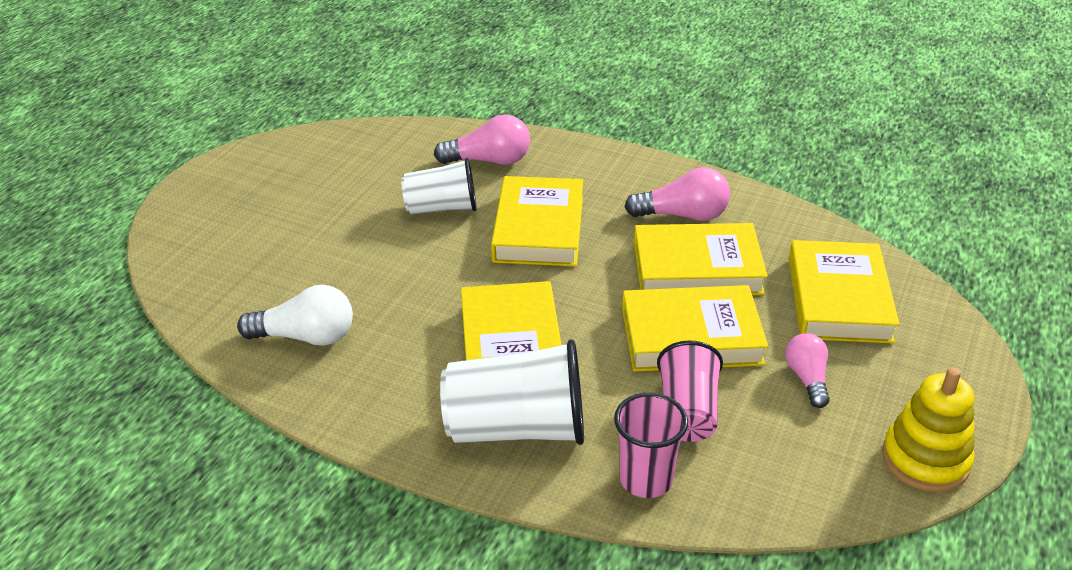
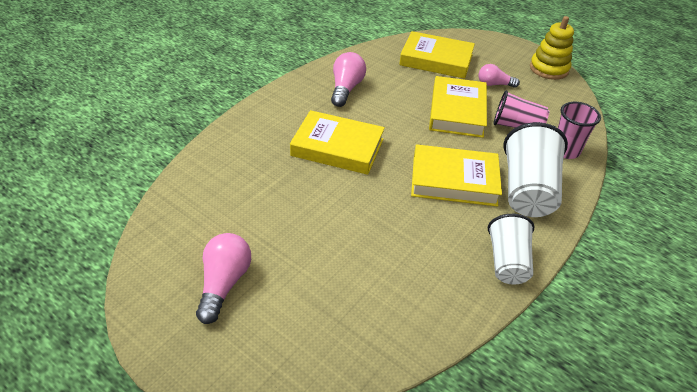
camera: 80 degrees left, 5 degrees up
(306, 337) = (428, 284): white light bulb -> none
(441, 208) = (293, 189): white cup -> white cup (507, 262)
(489, 161) = (243, 156): pink light bulb -> pink light bulb (224, 283)
(697, 268) = (398, 96): yellow book -> none

